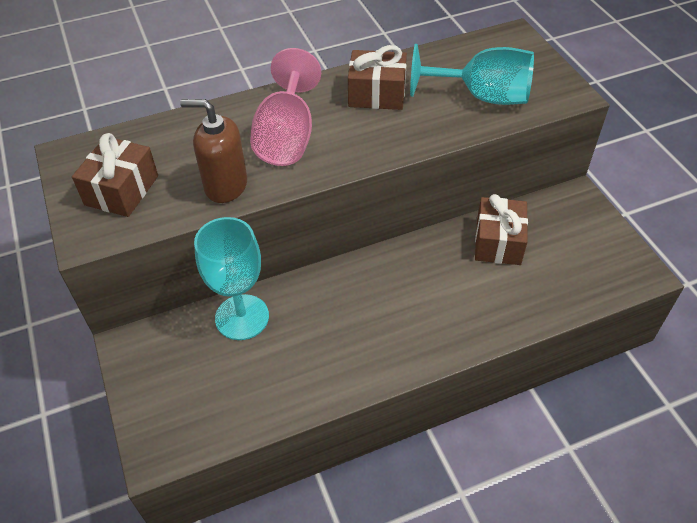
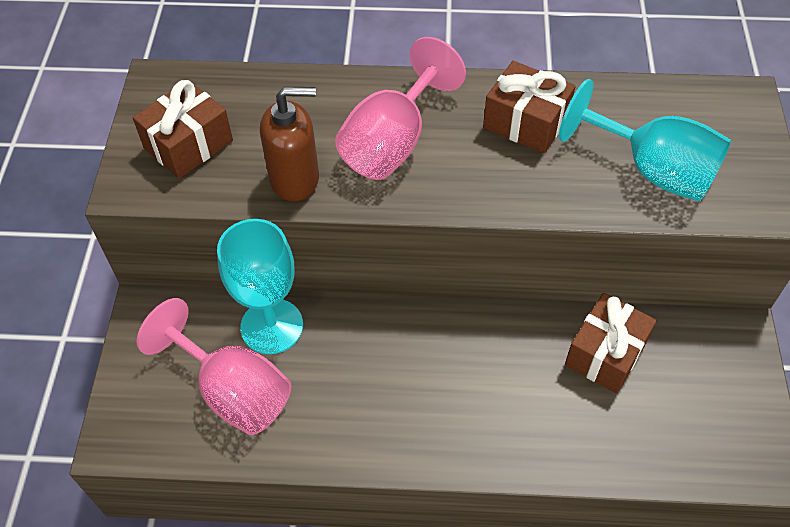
camera: 25 degrees right, 5 degrees up
(225, 186) = (295, 179): brown soap dispenser -> brown soap dispenser turned 135 degrees clockwise
(237, 376) = (233, 391): none -> pink goblet

